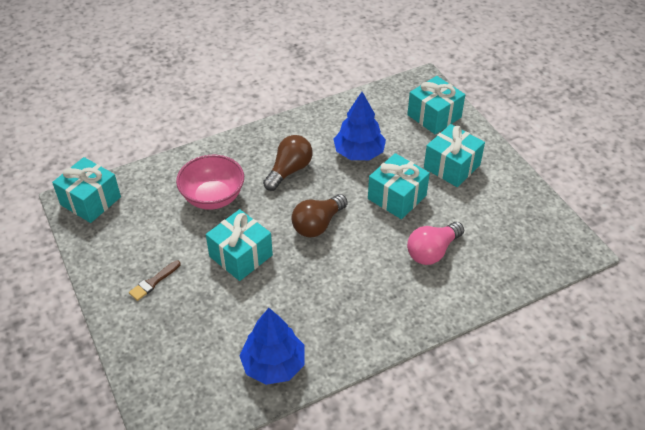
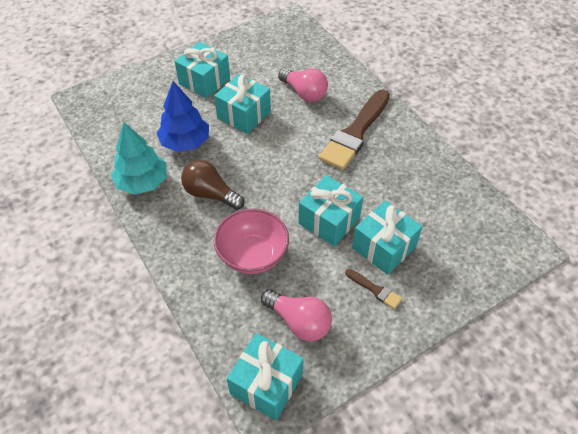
camera: 95 degrees left, 5 degrees up
(137, 224) = (299, 322): none -> pink light bulb
(273, 364) = (440, 184): blue tree -> none
(310, 126) = (142, 182): none -> turquoise tree
(317, 224) = (282, 166): brown light bulb -> none
(363, 293) = (355, 133): none -> brown brush
(434, 116) = (135, 91): turquoise gift -> turquoise gift (384, 247)

